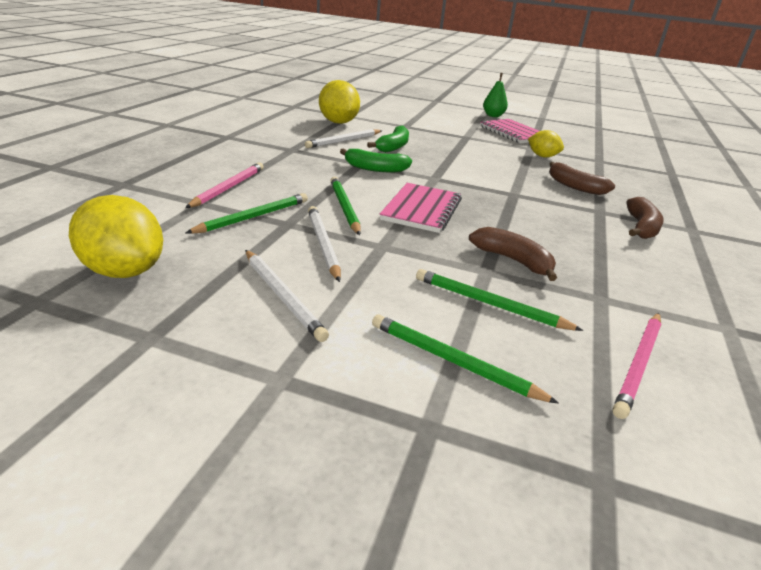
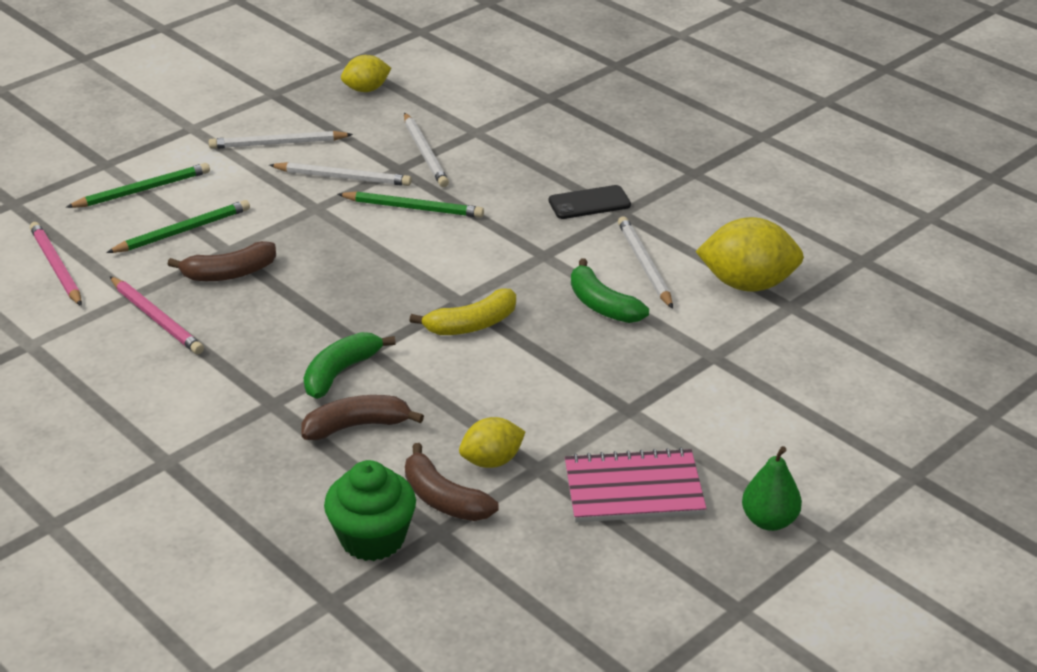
camera: 120 degrees right, 5 degrees up
(124, 271) = (366, 89): yellow lemon -> yellow lemon, size x0.60
(228, 188) = (506, 150): pink pencil -> pink pencil (156, 318)
(253, 217) = (424, 153): green pencil -> white pencil
(287, 157) = (589, 203): none -> black phone
(375, 169) = (517, 261): green banana -> green banana (340, 372)
(421, 210) = (374, 256): pink notebook -> none
(452, 172) = (472, 325): none -> yellow banana
(628, 171) = (372, 538): none -> green cupcake
(641, 227) = (209, 414): brown banana -> brown banana (443, 499)

